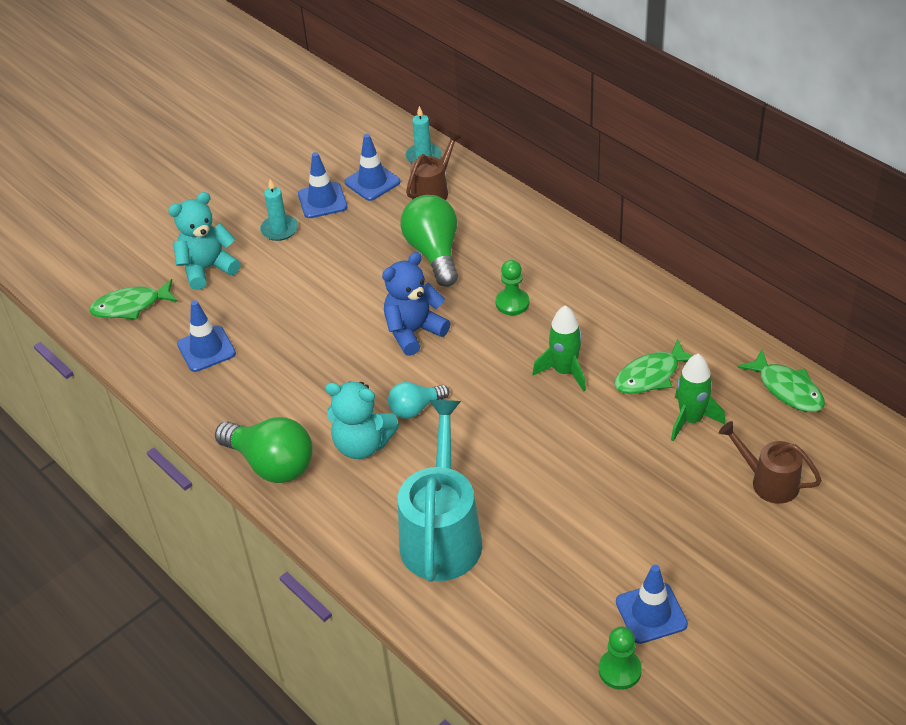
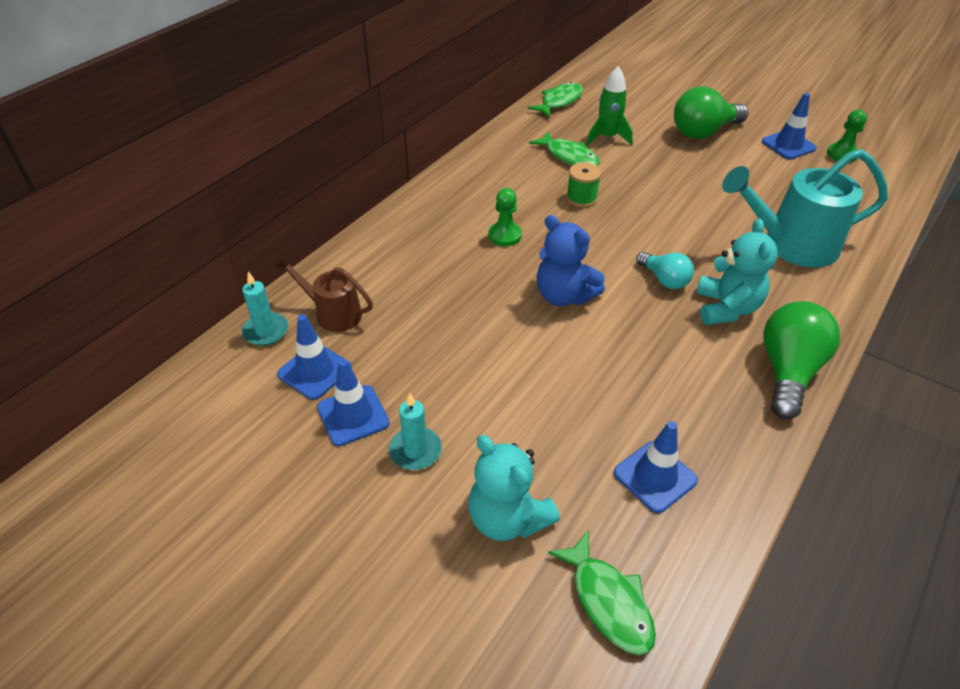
camera: 105 degrees left, 0 degrees up
(434, 253) = (441, 298): green light bulb -> green light bulb (703, 132)
(564, 371) = (581, 198): green rocket -> green spool
(768, 481) = (649, 107): brown watering can -> none

